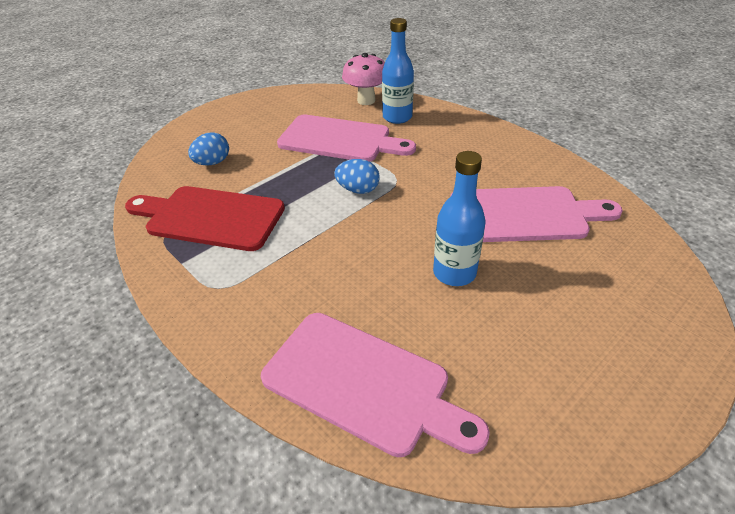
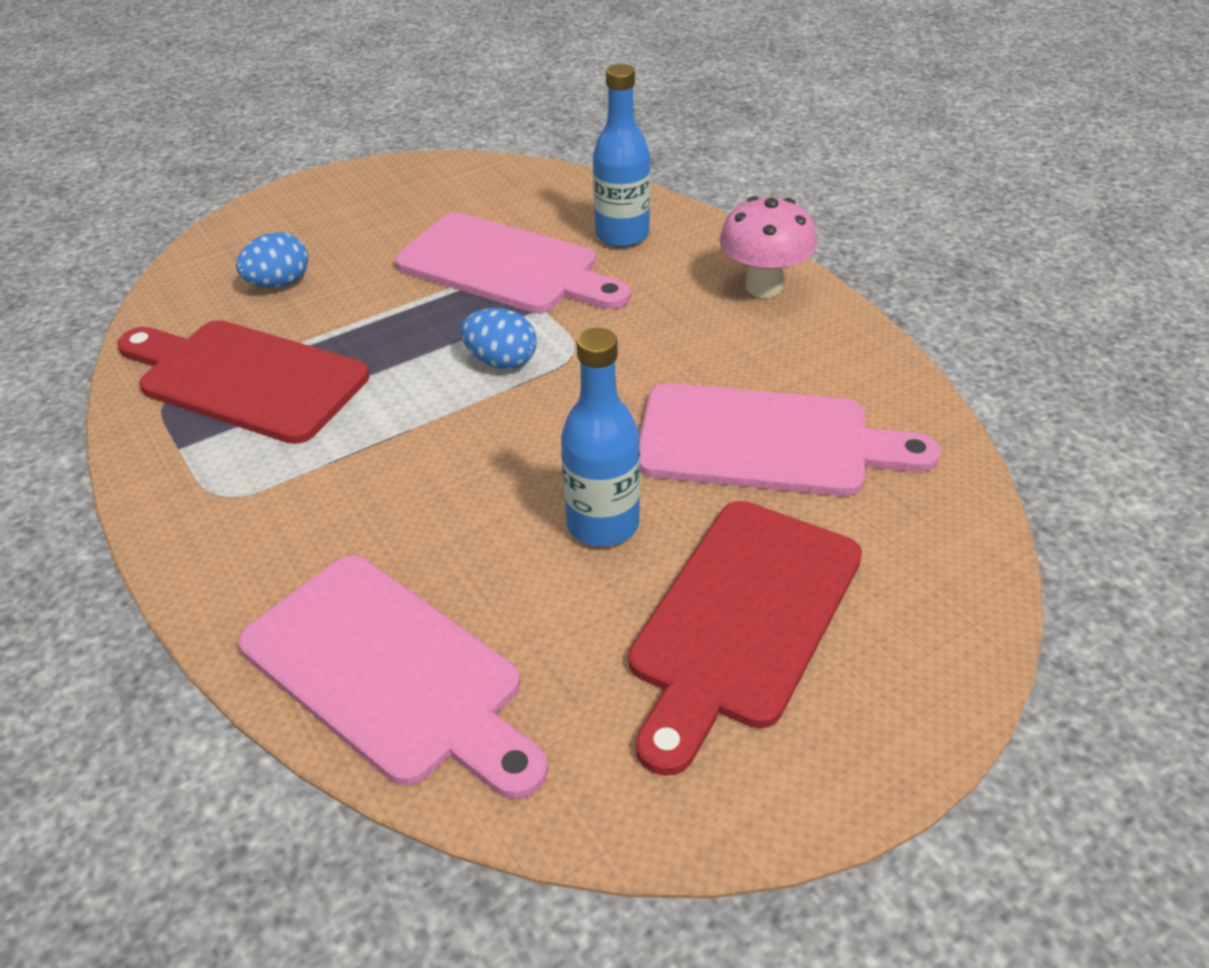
camera: 10 degrees right, 0 degrees up
(366, 100) = (580, 196): pink mushroom -> pink mushroom (763, 287)
(558, 317) = (741, 619): none -> red cutting board

